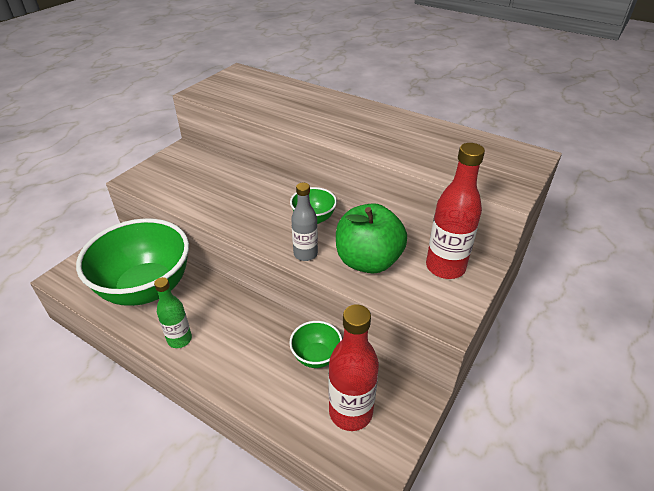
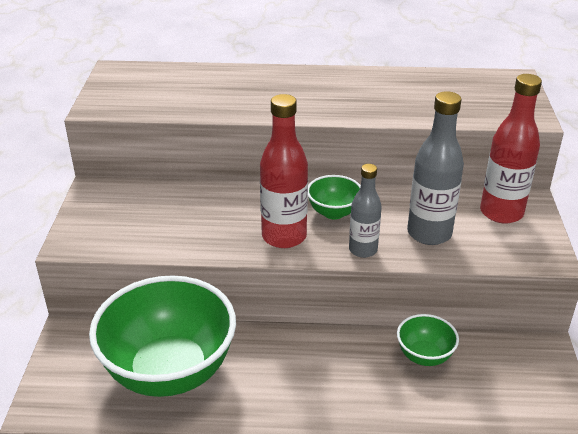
camera: 30 degrees left, 5 degrees down
(179, 339) = (267, 405): green bottle -> none
(350, 412) = (502, 389): red bottle -> red bottle (284, 236)
(368, 261) = (429, 233): green apple -> grey bottle

